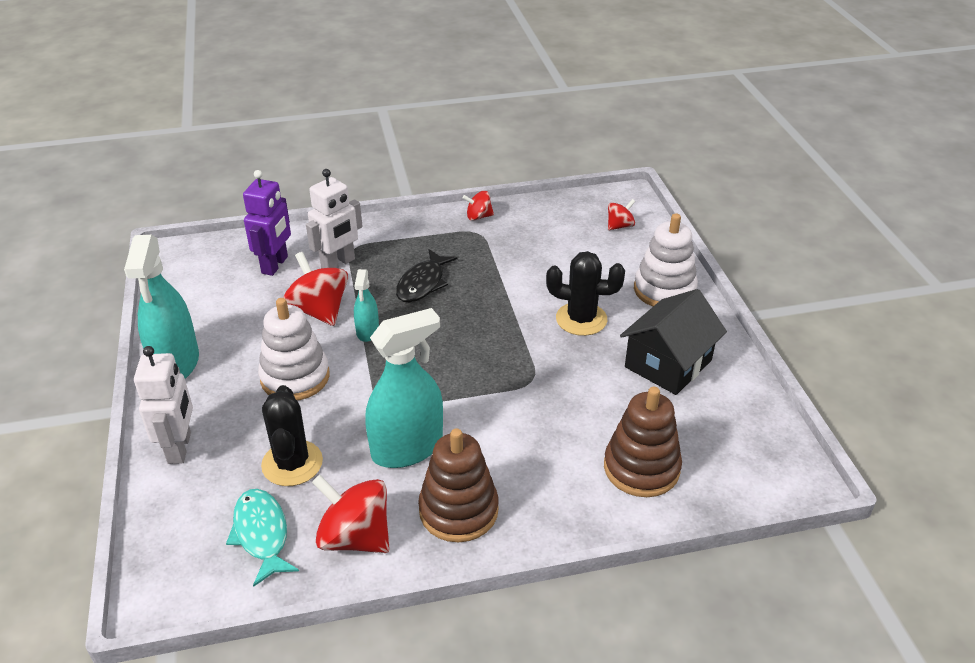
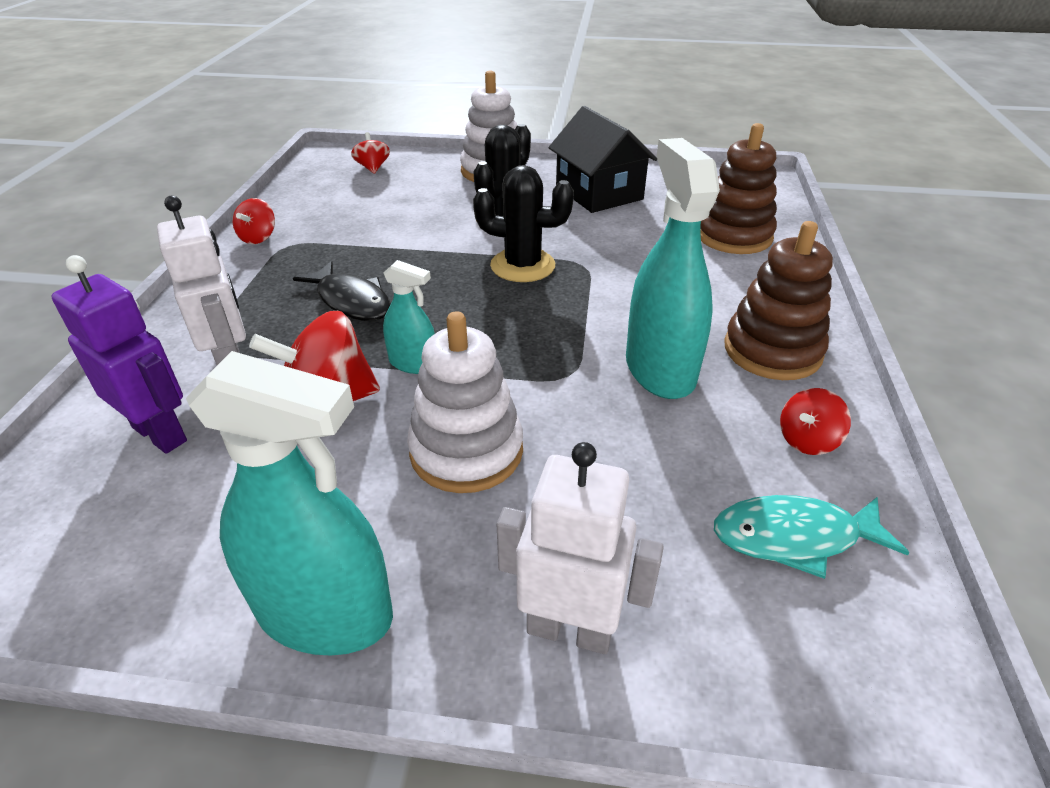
camera: 70 degrees left, 0 degrees up
(292, 463) = (655, 482): black cactus -> black cactus (522, 266)
(355, 537) = (807, 440): red spinning top -> red spinning top, size x0.54

